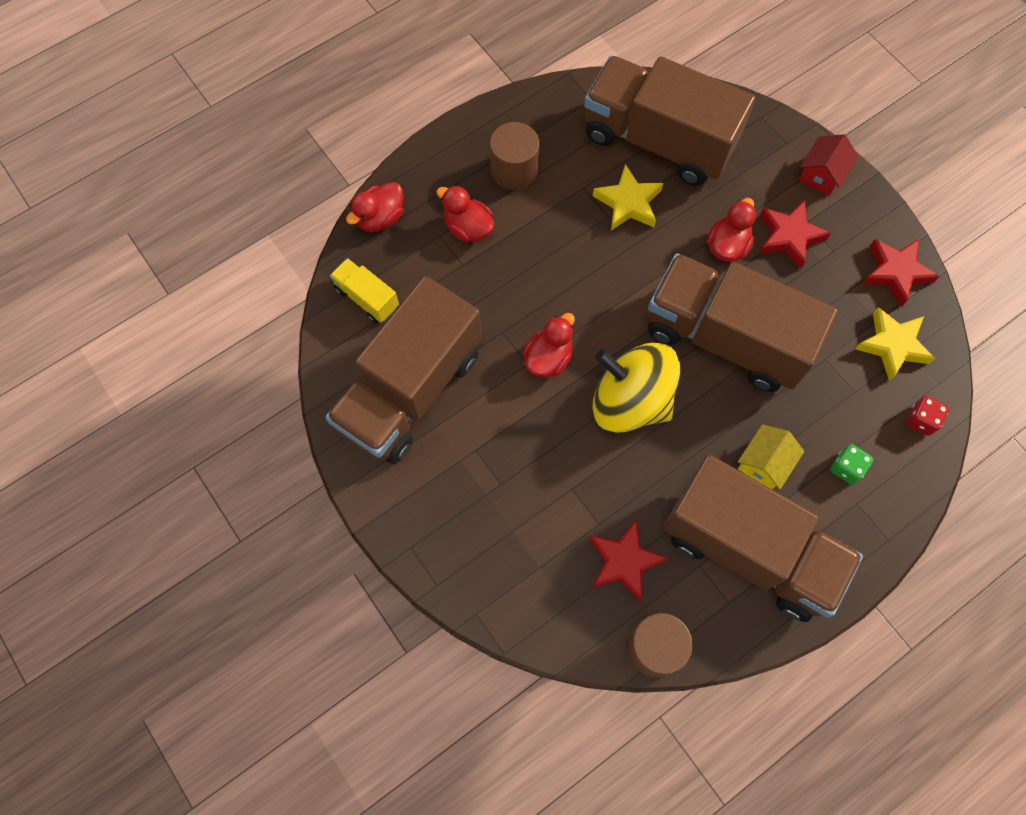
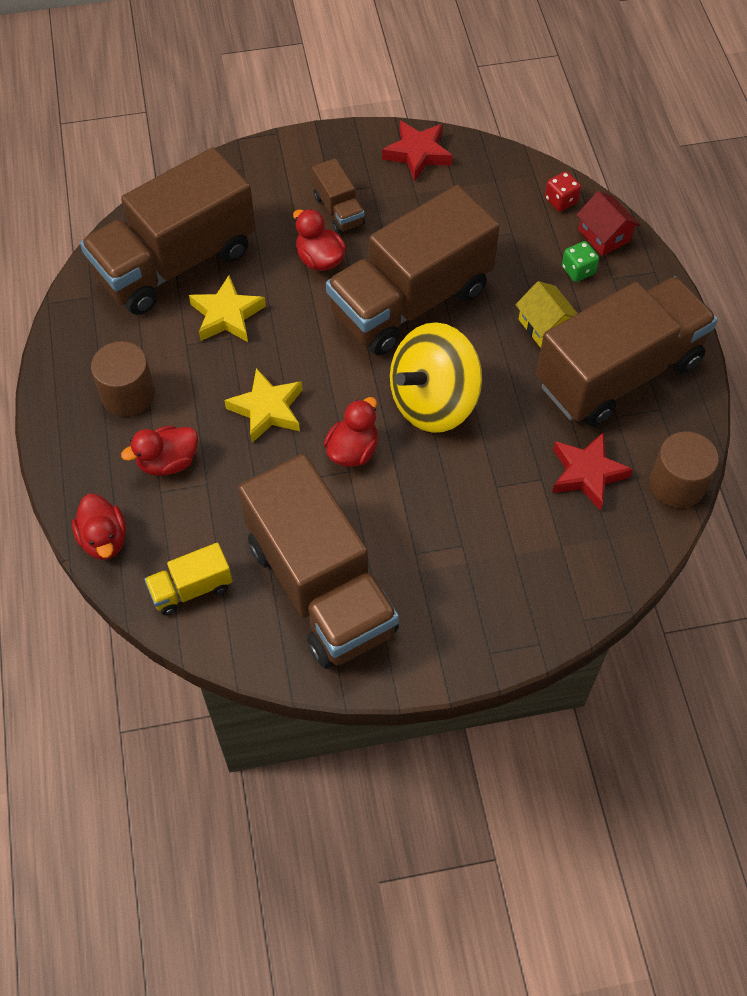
camera: 65 degrees left, 10 degrees down
(548, 358) = (352, 450): red duck -> red duck turned 60 degrees clockwise
(789, 236) = (338, 210): red star -> brown truck
(821, 174) = (291, 159): red house -> red house (604, 235)
(892, 345) = (484, 187): yellow star -> yellow star (267, 409)

